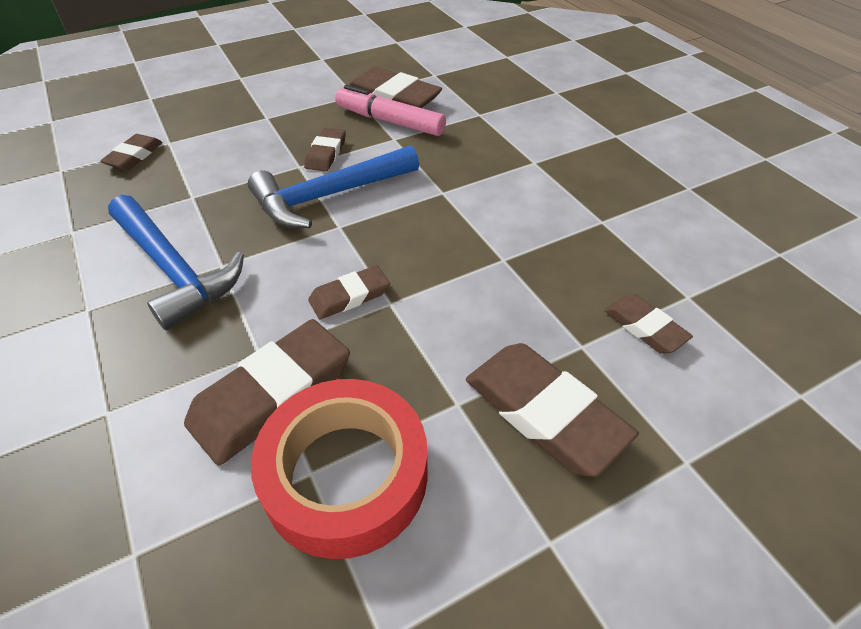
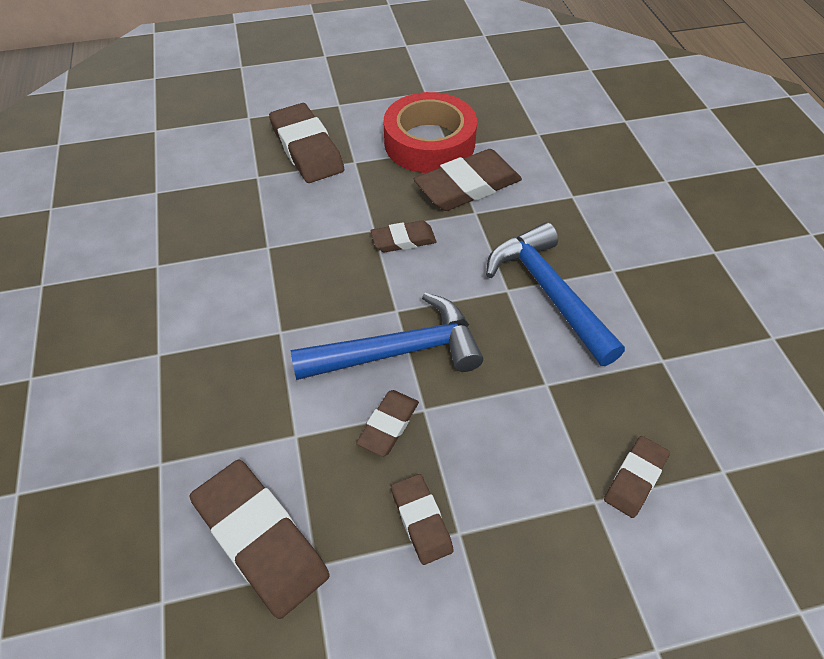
camera: 165 degrees left, 5 degrees up
(389, 121) = (287, 476): pink marker -> none
(645, 327) = (206, 179): brown eraser -> brown eraser (421, 520)

